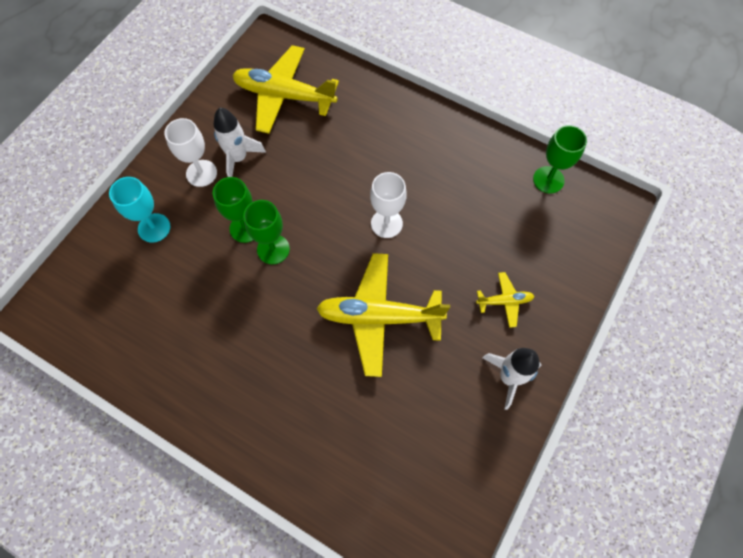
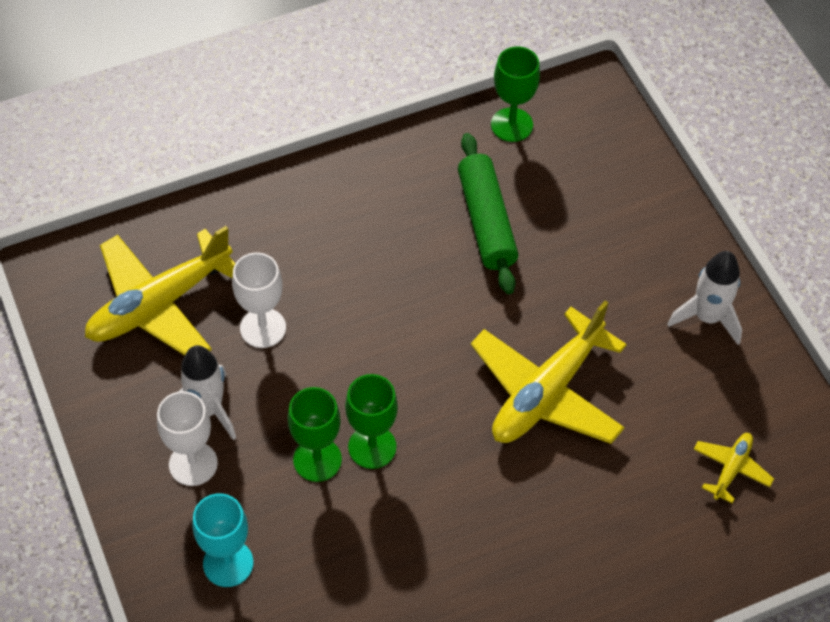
camera: 55 degrees left, 10 degrees down
(386, 223) = (436, 310): white goblet -> white goblet (263, 328)
(469, 210) = (486, 221): none -> green rolling pin
(504, 301) = (621, 263): yellow plane -> yellow plane (731, 469)

